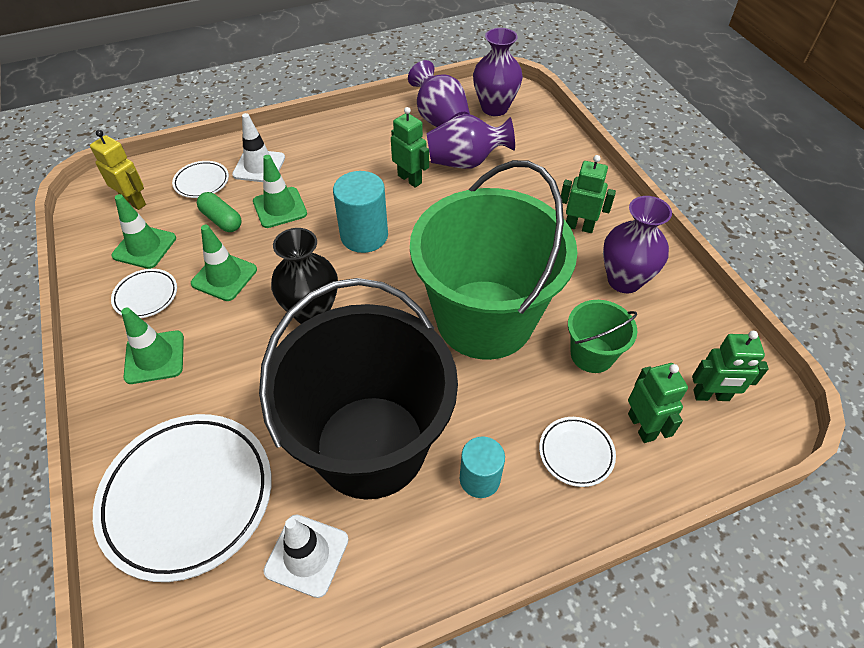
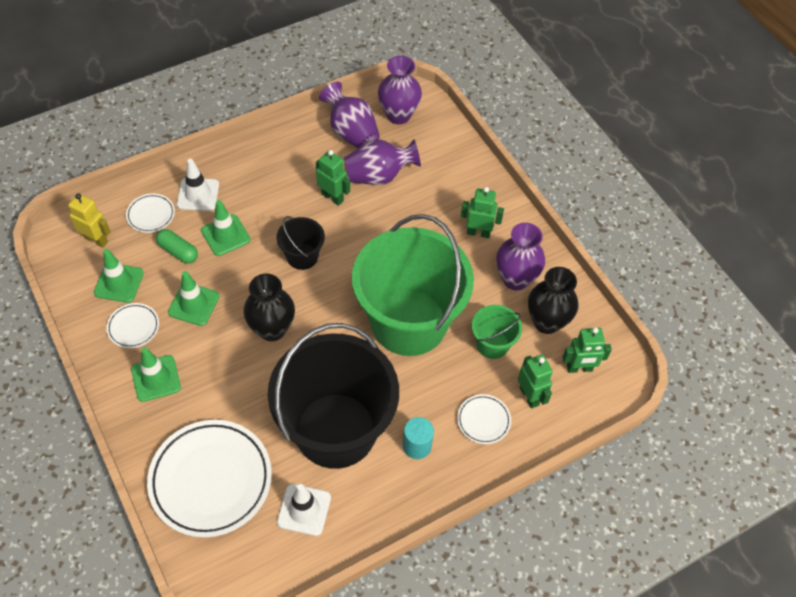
camera: 10 degrees left, 5 degrees up
(364, 236) = (302, 256): turquoise cylinder -> black bucket
(665, 333) = (547, 322): none -> black vase

